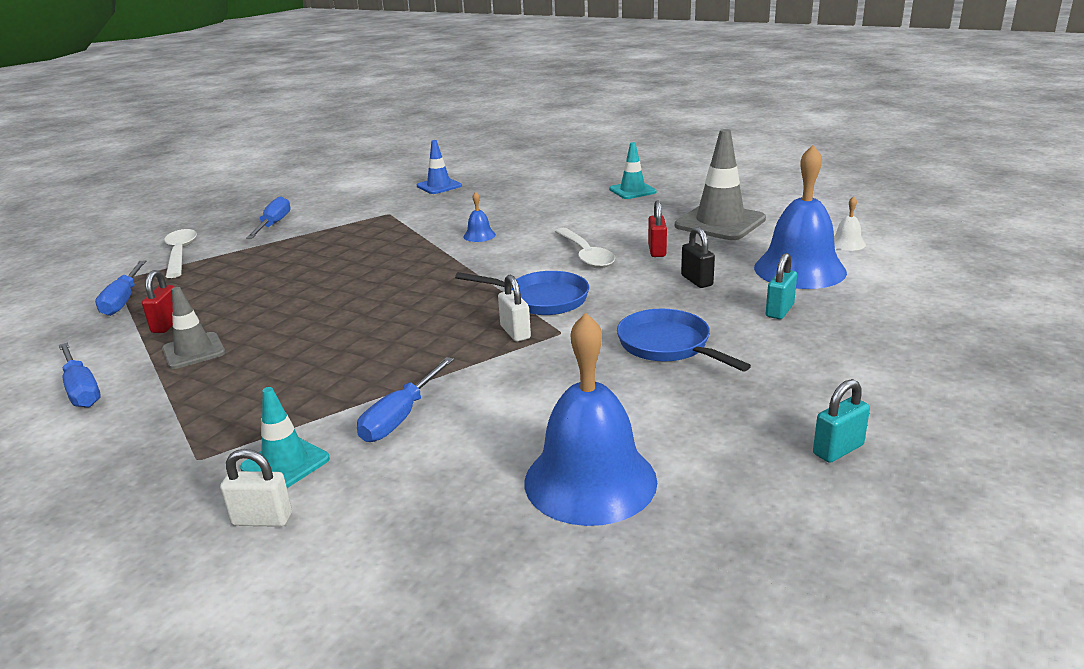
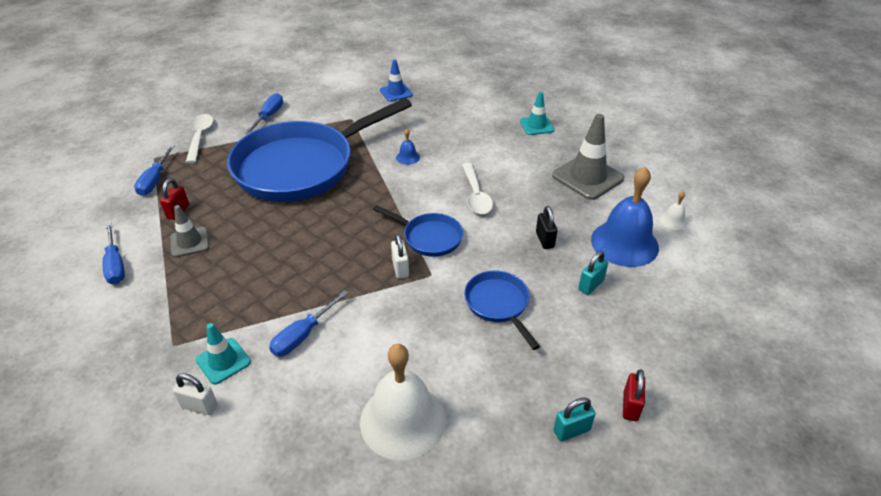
camera: 10 degrees right, 15 degrees up
(336, 261) = (301, 166): none -> blue pan
(590, 480) = (402, 420): blue bell -> white bell
(657, 251) = (528, 200): red padlock -> red padlock (630, 406)

